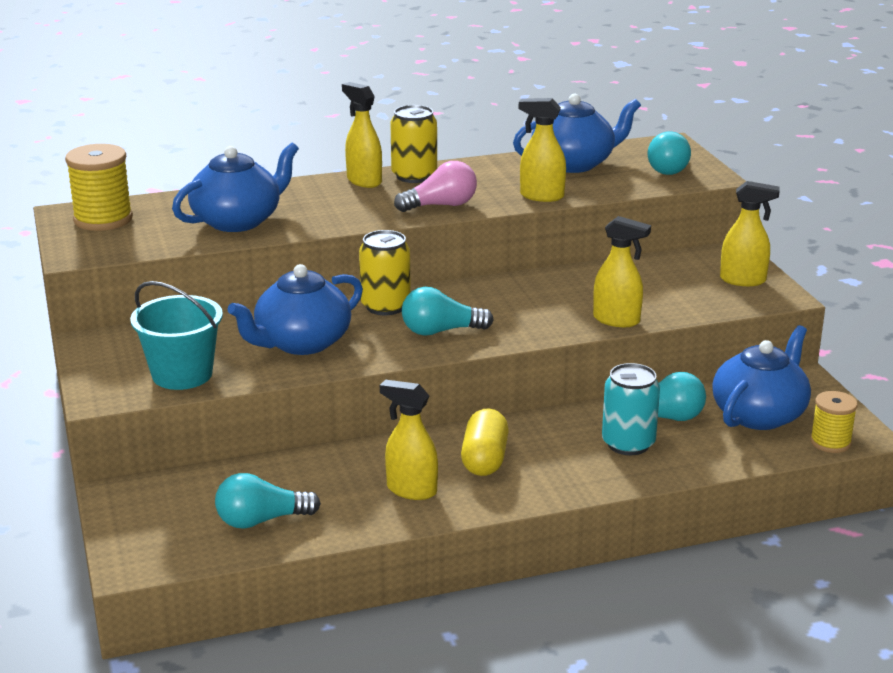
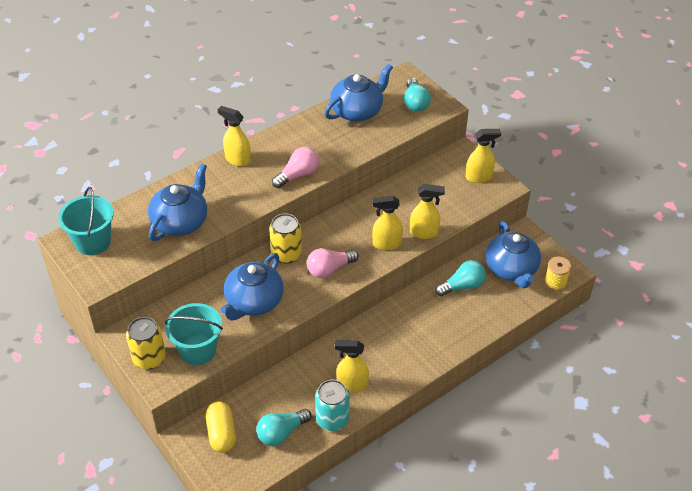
camera: 20 degrees left, 20 degrees up
(103, 219) = (93, 242): yellow spool -> turquoise bucket
(414, 176) = (266, 147): yellow can -> yellow can (149, 358)
(441, 331) = (329, 269): turquoise light bulb -> pink light bulb
(484, 459) = (380, 348): yellow capsule -> yellow capsule (221, 433)
(541, 196) = (353, 150): yellow spray bottle -> yellow spray bottle (386, 244)
(628, 444) = (452, 313): turquoise can -> turquoise can (332, 419)
(759, 414) = (511, 269): blue teapot -> blue teapot turned 150 degrees clockwise

